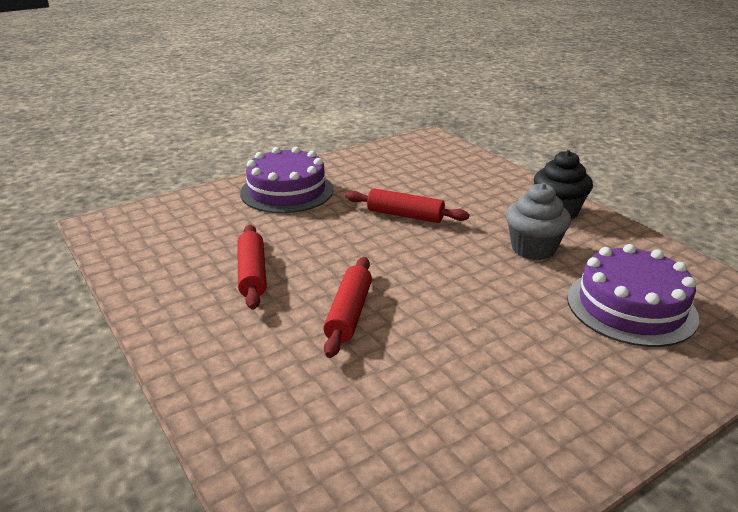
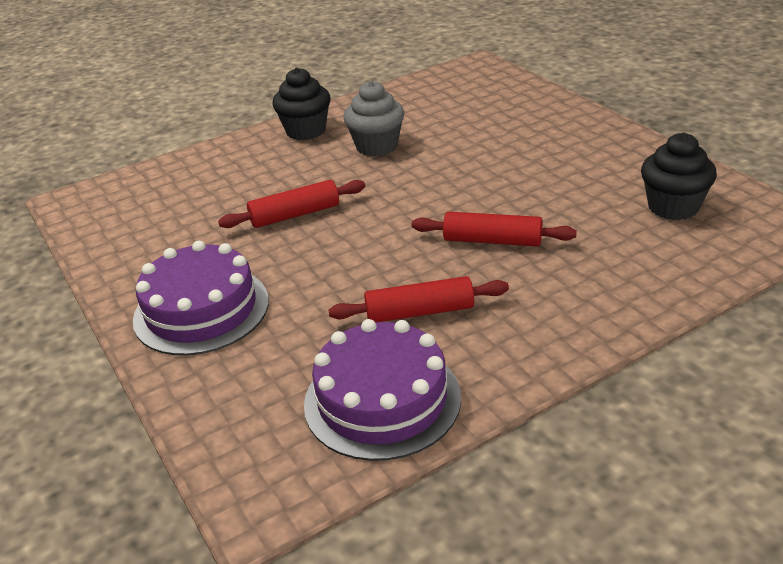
camera: 85 degrees left, 5 degrees up
(403, 463) = (673, 207): none -> black cupcake
(405, 215) = (295, 215): red rolling pin -> red rolling pin turned 45 degrees clockwise
(631, 306) = (468, 113): purple cake -> purple cake (382, 400)

